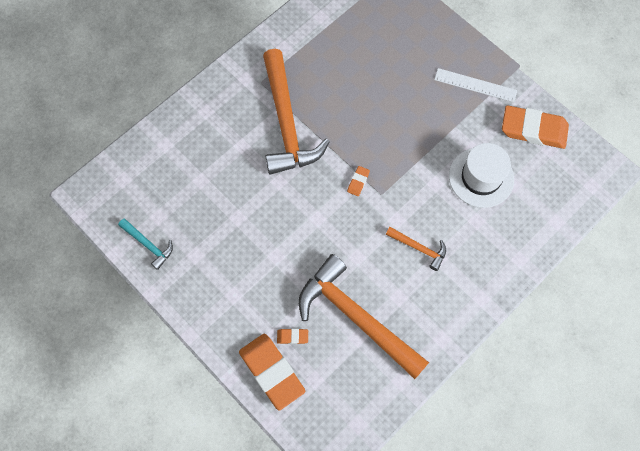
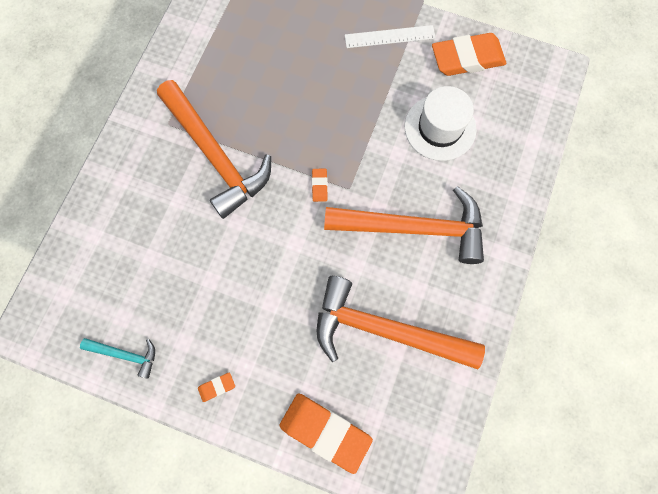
camera: 25 degrees left, 5 degrees up
(292, 337) = (329, 382): orange eraser -> orange eraser (217, 387)
(419, 248) = (414, 228): orange hammer -> orange hammer, size x2.22

